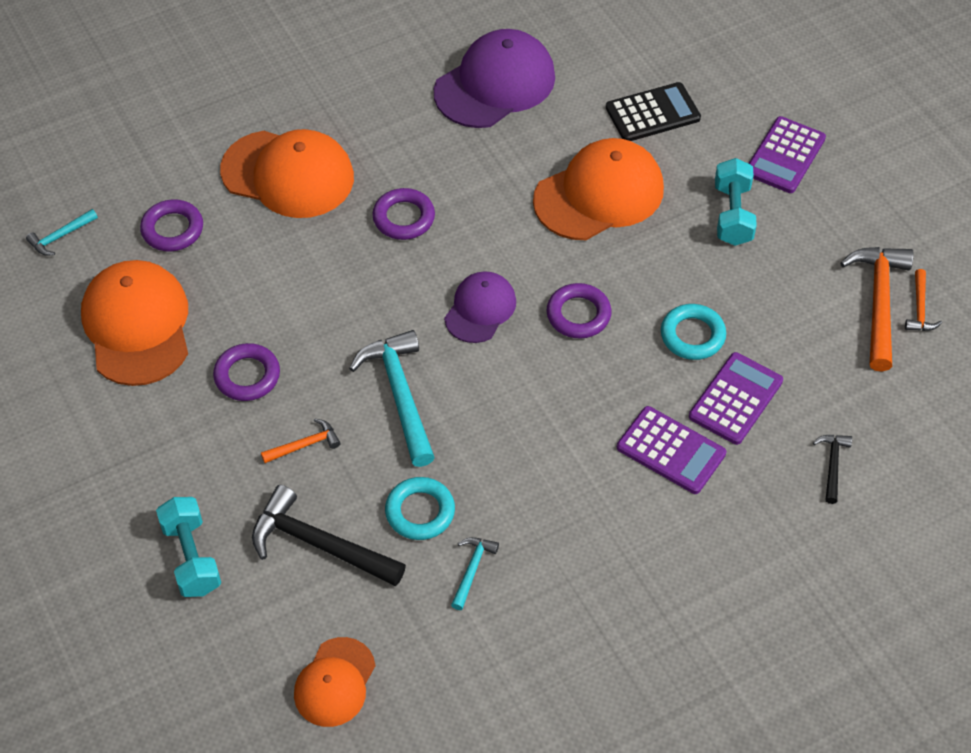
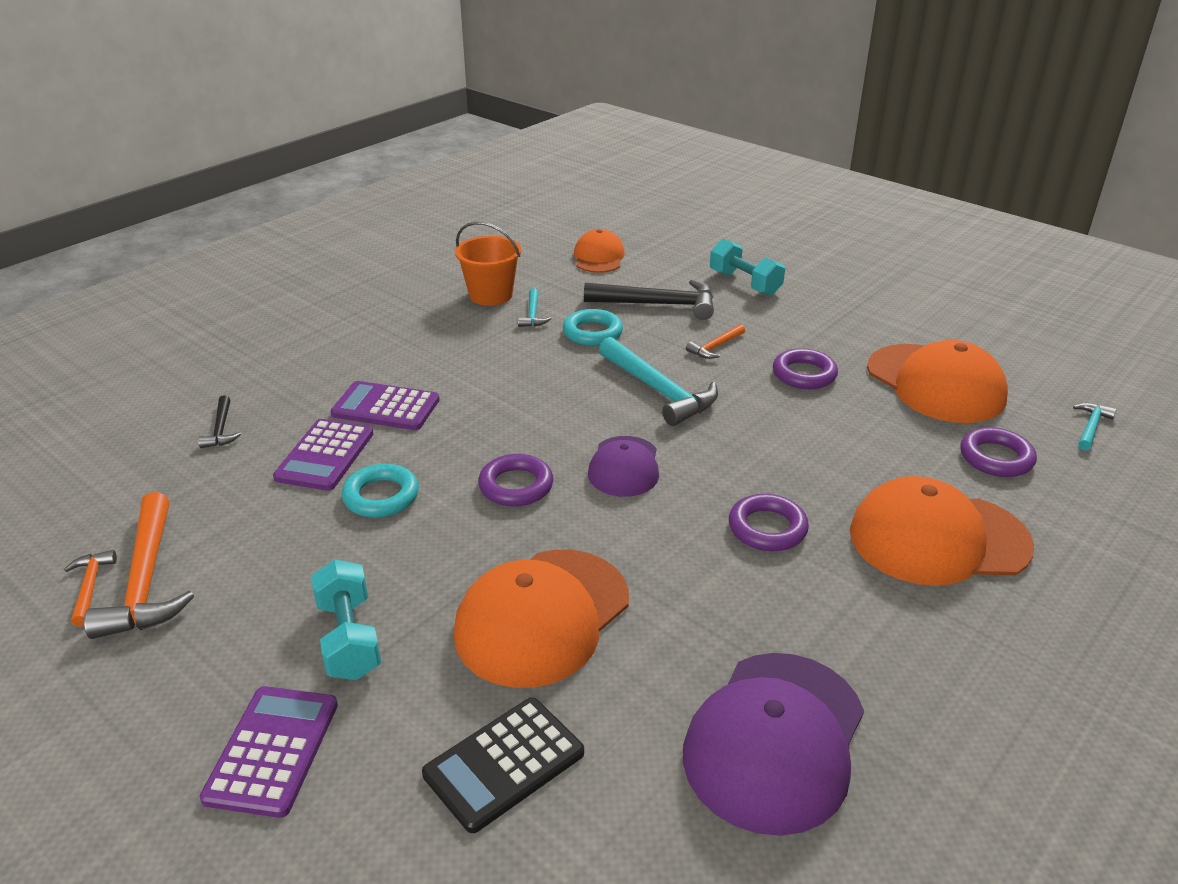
camera: 160 degrees right, 20 degrees down
(507, 630) = (491, 295): none -> orange bucket

